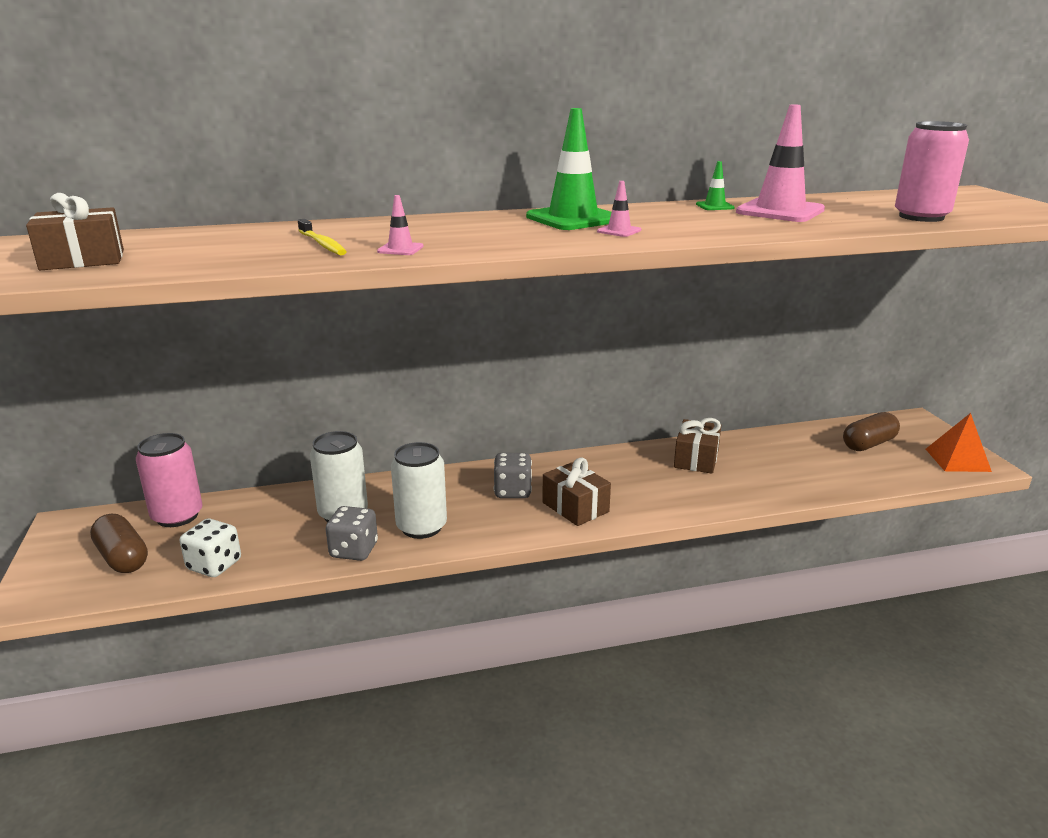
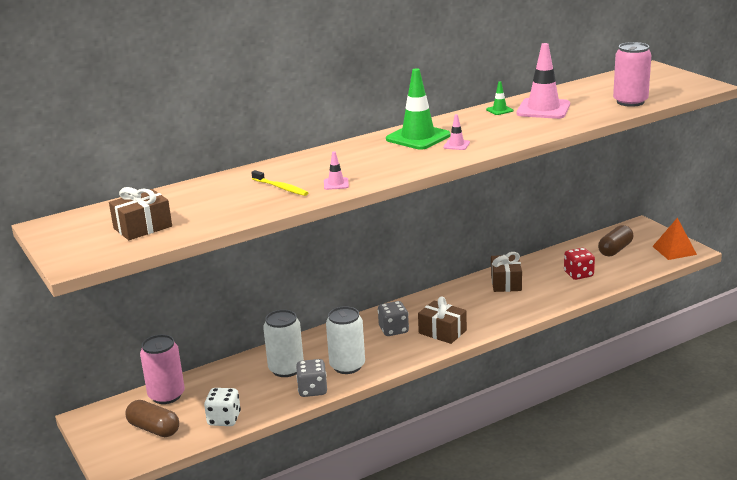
camera: 15 degrees left, 0 degrees up
(803, 467) = (578, 274): none -> red dice

